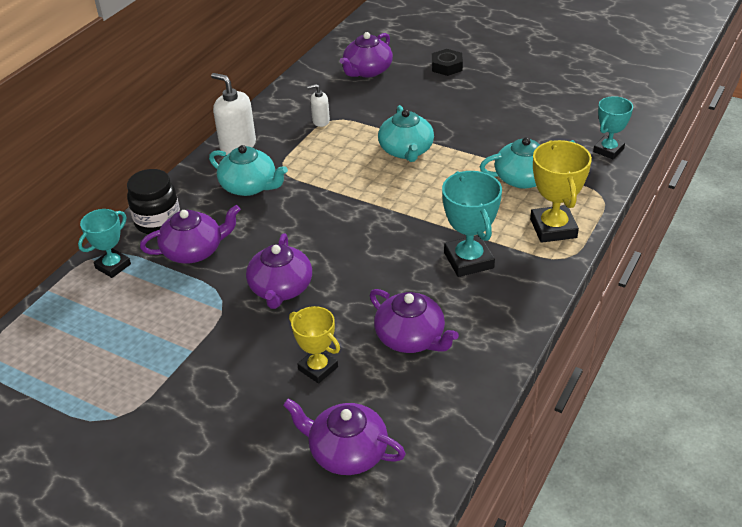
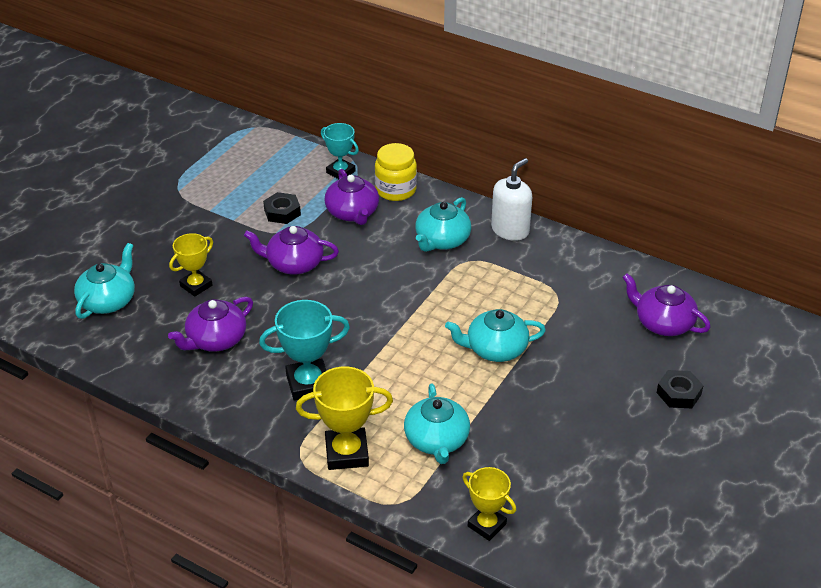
camera: 90 degrees right, 0 degrees up
(158, 221) = (395, 190): black jar -> yellow jar
(183, 308) = (282, 212): none -> black nut
(321, 121) = (554, 286): white soap dispenser -> none
(347, 452) = (108, 301): purple teapot -> turquoise teapot
(608, 150) = (487, 525): turquoise trophy -> yellow trophy

